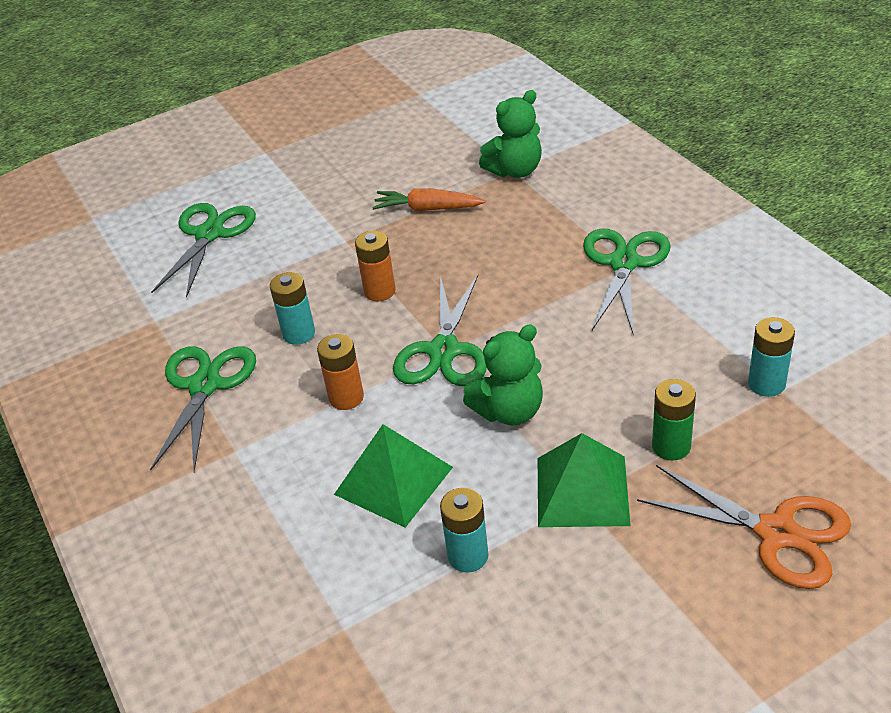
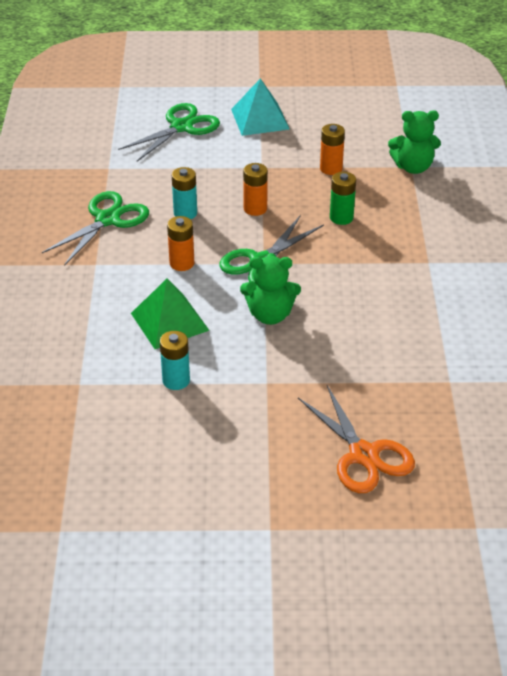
camera: 25 degrees right, 0 degrees up
(297, 188) = (260, 119): none -> turquoise pyramid
(427, 209) = (331, 168): orange carrot -> orange battery
(582, 490) = (272, 378): green pyramid -> none
(624, 263) = (427, 259): green scissors -> none
(671, 446) = (348, 380): green battery -> green battery (341, 217)
(766, 384) = (444, 373): turquoise battery -> none

